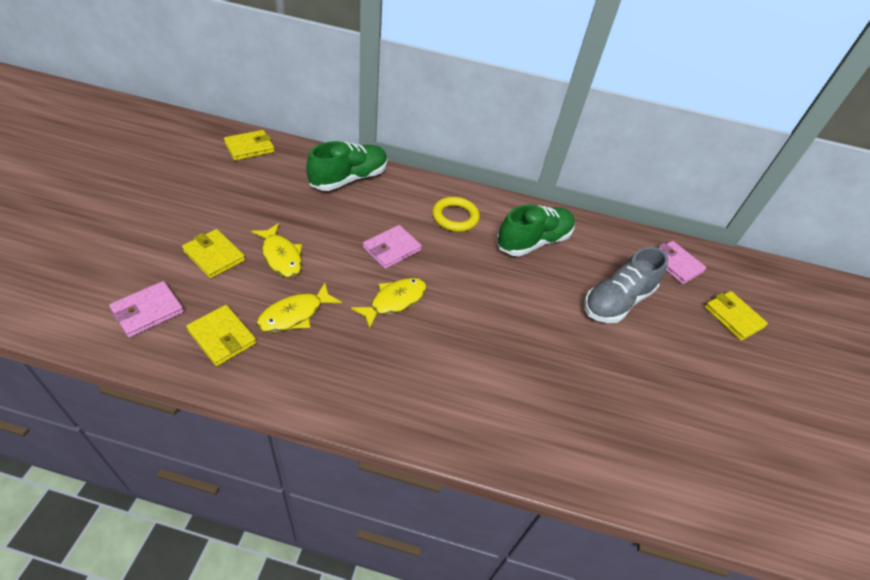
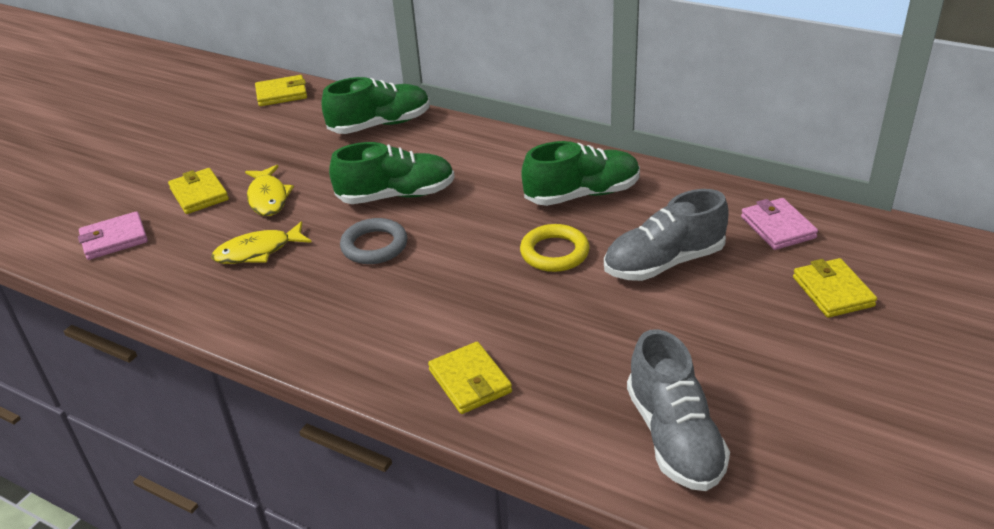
camera: 25 degrees right, 10 degrees down
(222, 337) = (175, 266): yellow wallet -> yellow wallet (470, 381)
(391, 249) = (396, 195): pink wallet -> green shoe
(394, 301) = (374, 246): yellow fish -> grey ring
(455, 217) = (491, 166): yellow ring -> yellow ring (554, 252)
(694, 462) = (674, 437): none -> grey shoe

